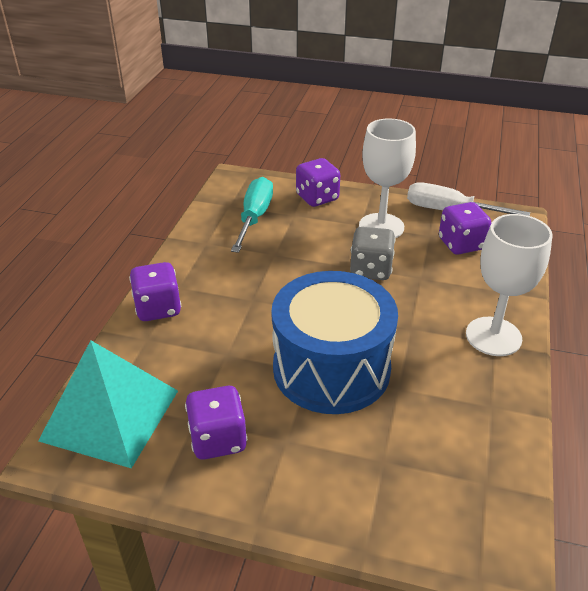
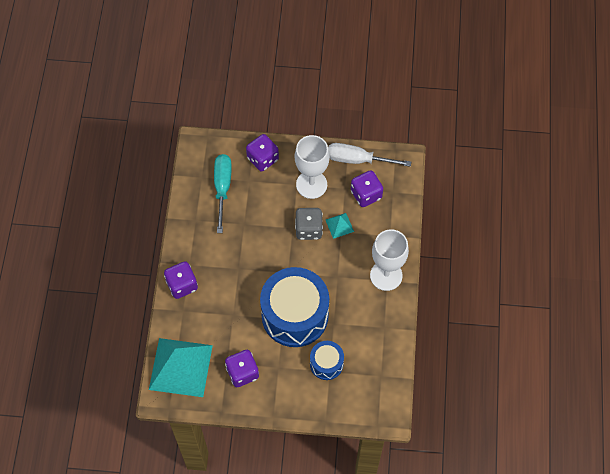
camera: 10 degrees left, 25 degrees up
(379, 447) = (326, 364): none -> blue drum
(418, 271) = (339, 225): none -> turquoise pyramid

